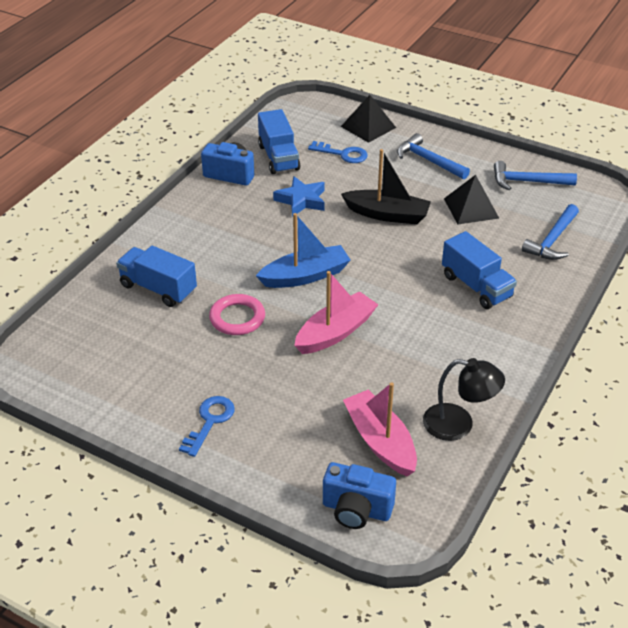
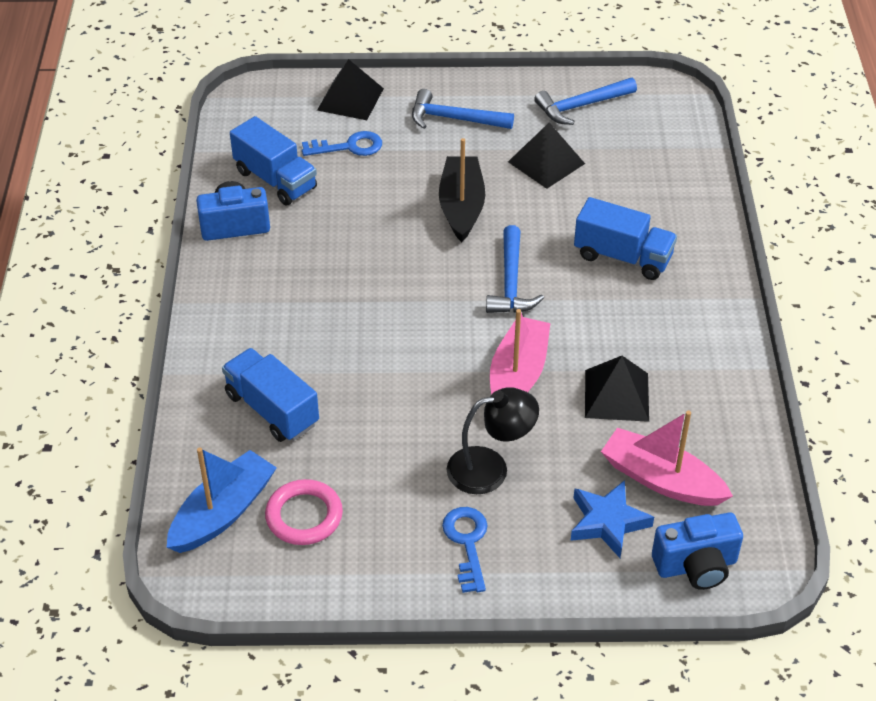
camera: 30 degrees left, 5 degrees up
(158, 288) = (272, 409): blue truck -> blue truck turned 45 degrees clockwise
(237, 318) = (395, 406): pink ring -> pink ring (304, 516)
(301, 200) = (349, 226): blue star -> blue star (608, 522)
(305, 276) = (430, 321): blue boat -> blue boat (223, 512)
(387, 214) = (461, 206): black boat -> black boat turned 75 degrees counterclockwise
(395, 373) = (617, 395): none -> black pyramid
(458, 424) = (723, 424): black lamp -> black lamp (490, 468)
(552, 240) = (659, 169): blue hammer -> blue hammer (511, 282)

